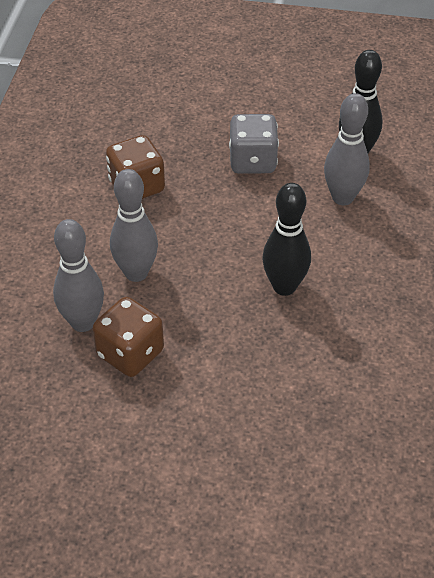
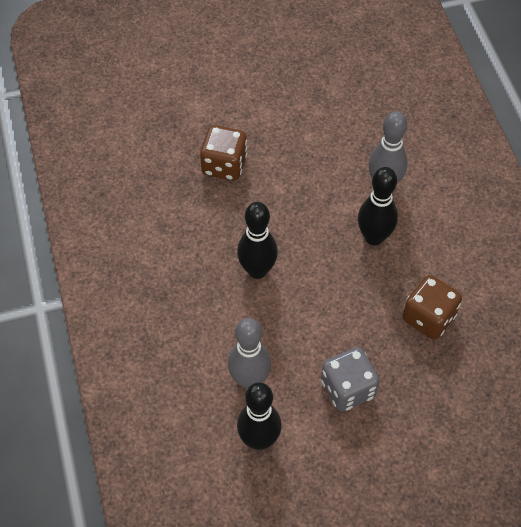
camera: 155 degrees right, 10 degrees up
(130, 353) = (336, 175): brown dice -> brown dice (224, 165)
(136, 273) = (374, 237): grey bowling pin -> black bowling pin

